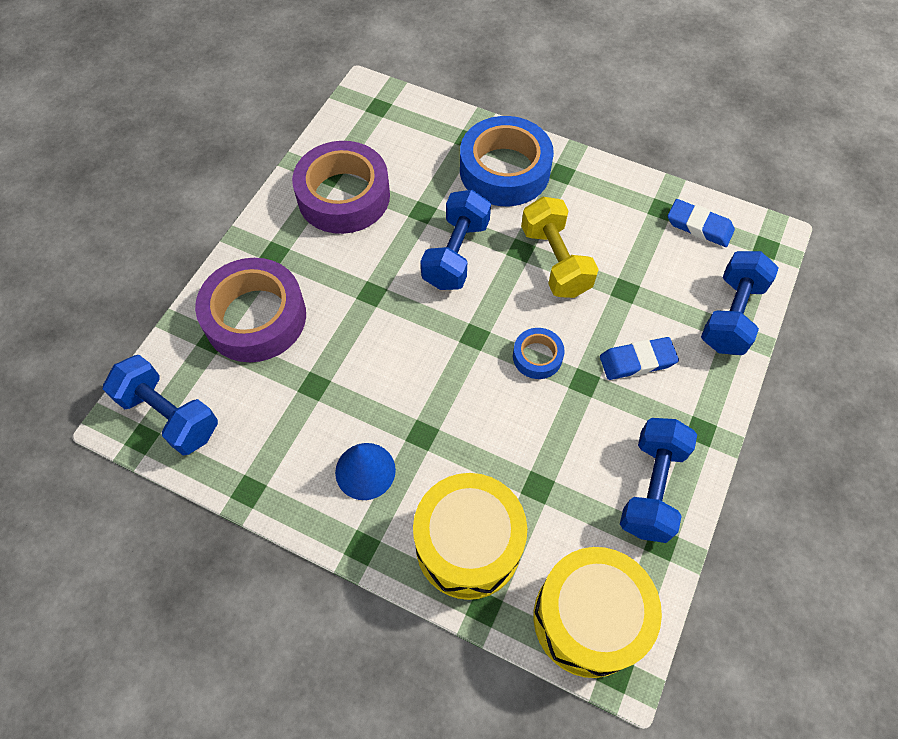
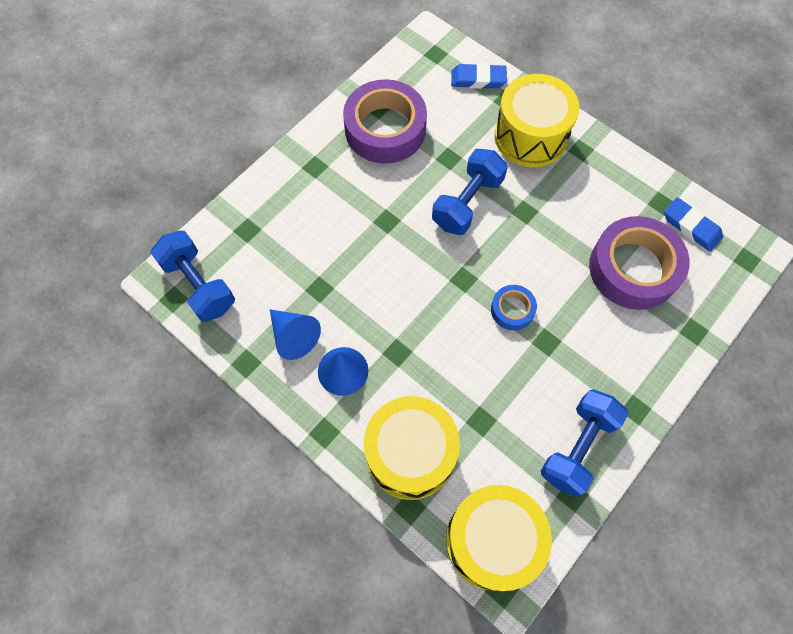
camera: 15 degrees right, 5 degrees up
(255, 317) = (286, 219): purple tape -> purple tape (633, 268)
(298, 446) = (294, 336): none -> blue cone
(504, 170) = (530, 136): blue tape -> yellow drum
(555, 261) = (552, 229): yellow dumbbell -> none
(637, 361) = (598, 335): blue eraser -> blue eraser (478, 79)
(731, 315) = (695, 314): blue dumbbell -> none

